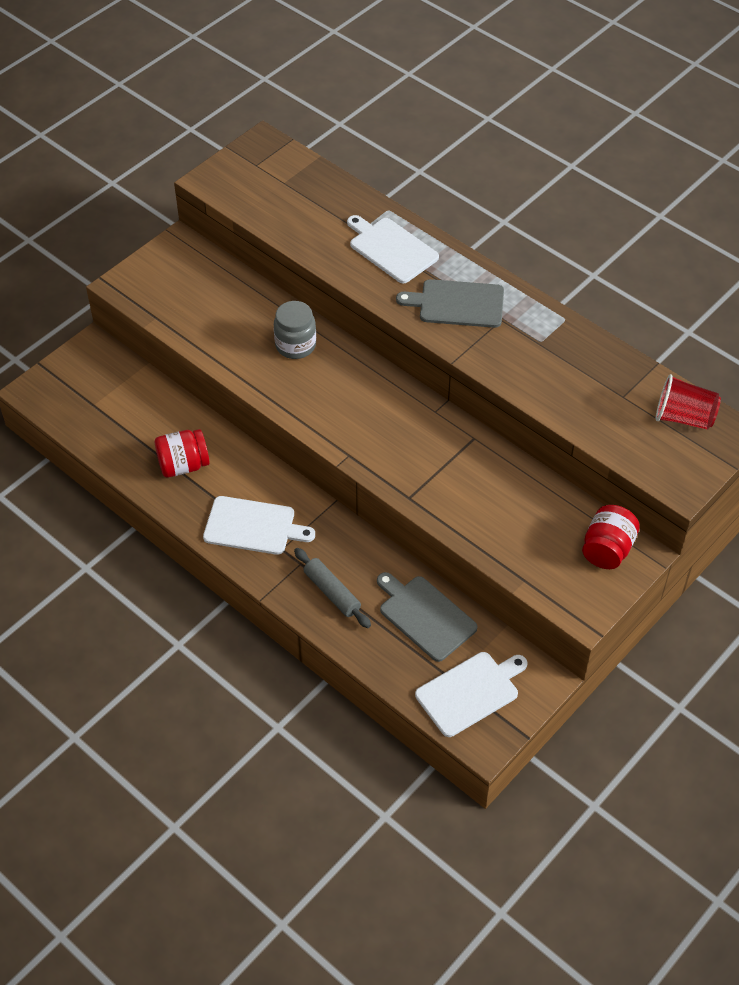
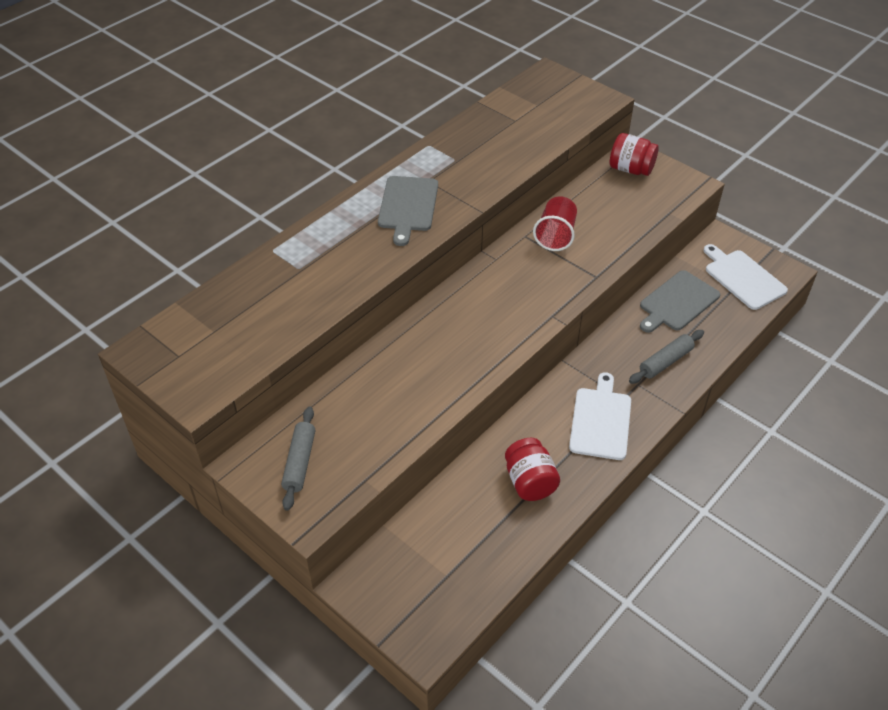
camera: 90 degrees left, 5 degrees down
(178, 276) = (299, 462): none -> grey rolling pin
(295, 345) = (412, 356): grey jar -> none
(391, 249) = (330, 248): white cutting board -> none
(683, 417) = (534, 93): red cup -> red cup (555, 235)

